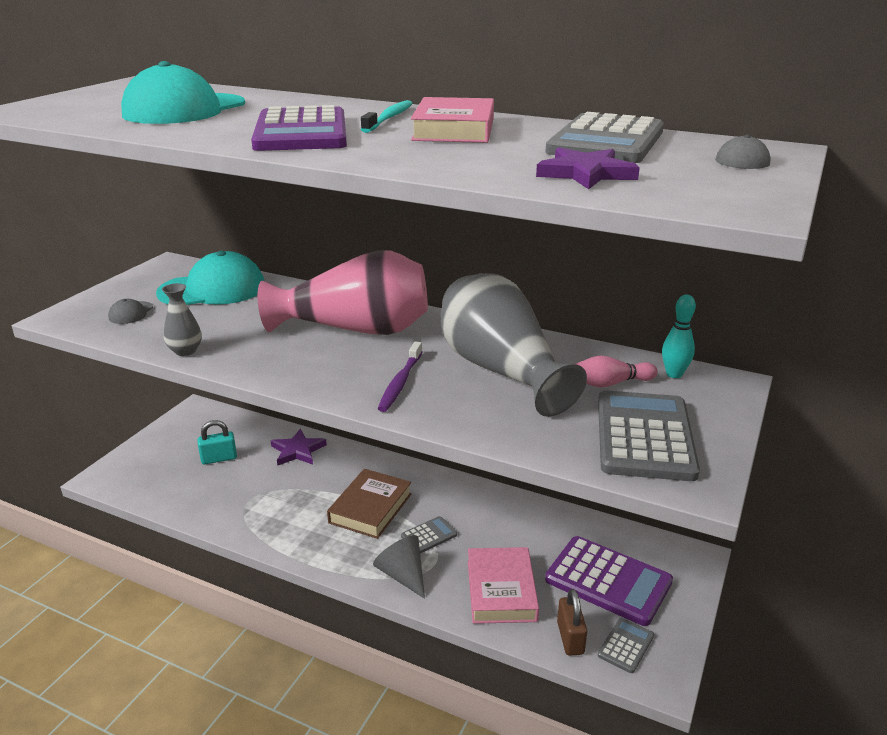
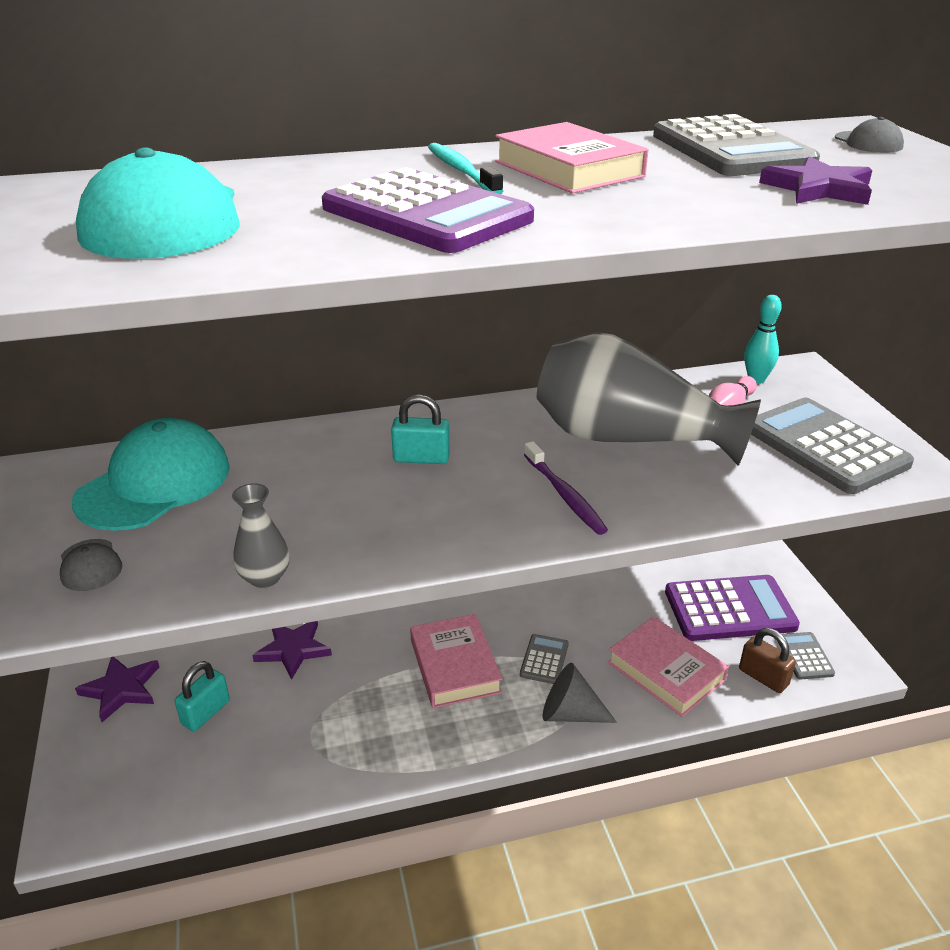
camera: 40 degrees left, 5 degrees up
(198, 426) = (121, 689): none -> purple star
(356, 329) = (421, 458): pink vase -> turquoise padlock
(370, 508) = (454, 666): brown book -> pink book

